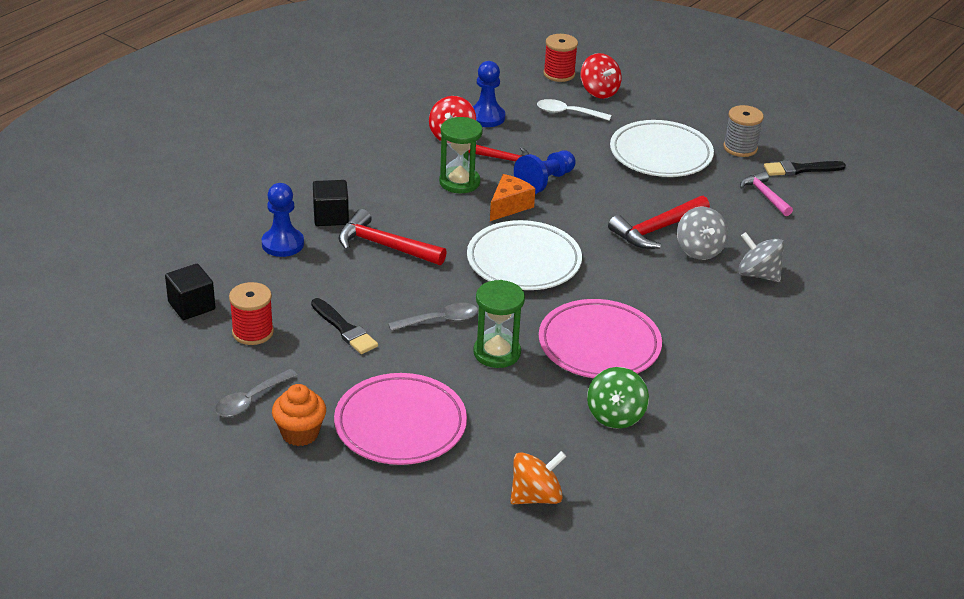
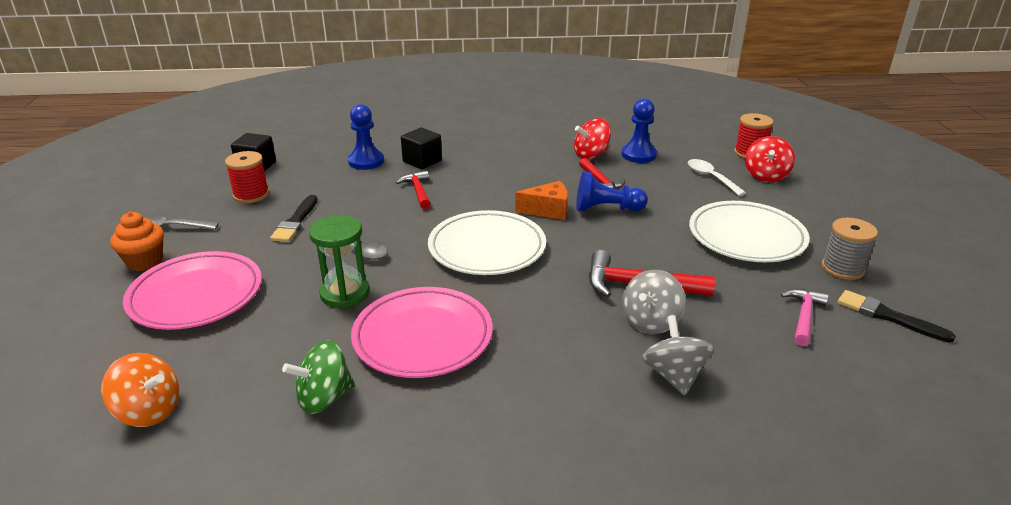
camera: 50 degrees right, 5 degrees down
(385, 246) = (418, 191): red hammer -> red hammer, size x0.64
(459, 182) = (542, 181): green hourglass -> none

